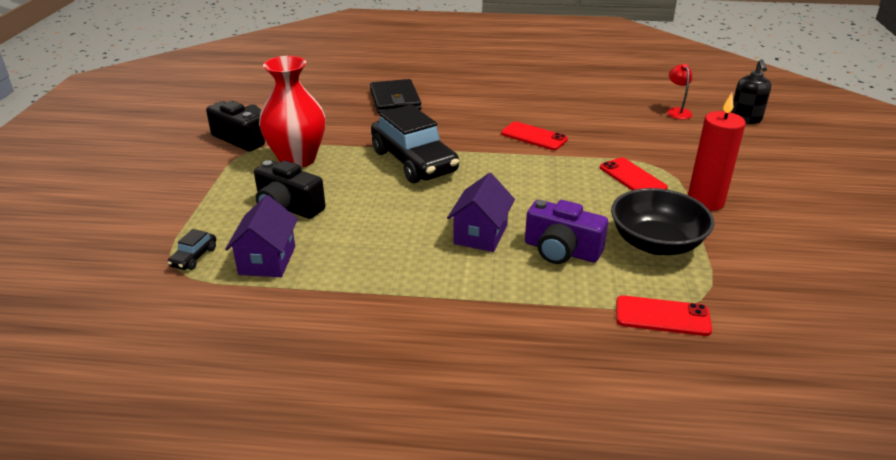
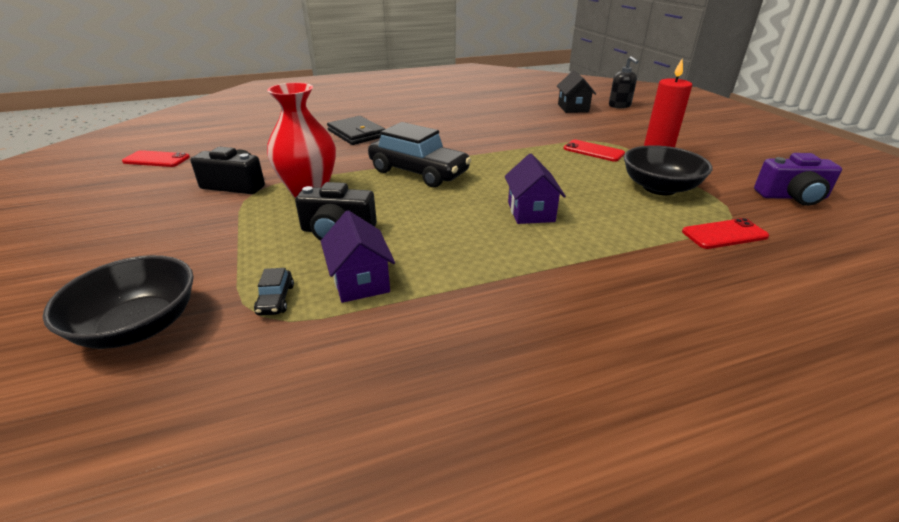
camera: 25 degrees left, 0 degrees up
(93, 250) = (139, 326): none -> black bowl
(534, 136) = (494, 139): red phone -> red phone (156, 159)
(561, 250) = (603, 208): purple camera -> purple camera (792, 197)
(677, 111) = (573, 108): red lamp -> black house

